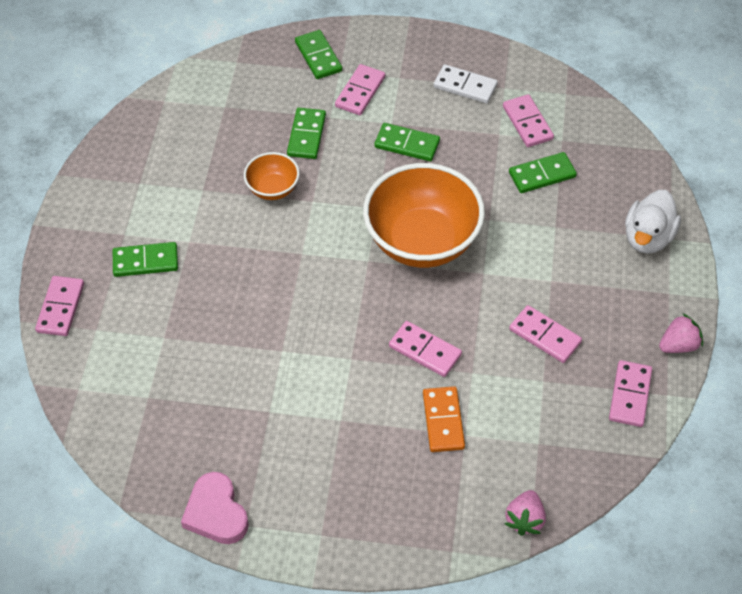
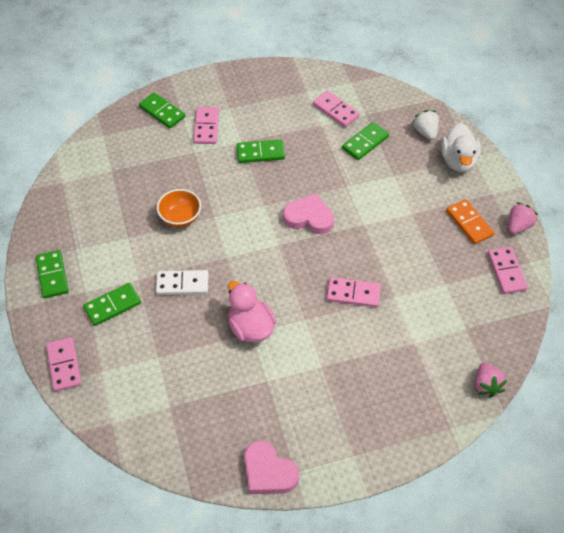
camera: 25 degrees left, 0 degrees up
(284, 344) = (250, 327): none -> pink duck
(307, 135) = (184, 171): green domino -> green domino (52, 275)
(422, 241) = (309, 217): orange bowl -> pink heart
(443, 421) = (393, 338): orange domino -> orange domino (469, 223)
(465, 86) = (279, 99): white domino -> white domino (182, 284)
(545, 336) = (428, 252): pink domino -> none
(626, 187) = (425, 132): none -> white strawberry

